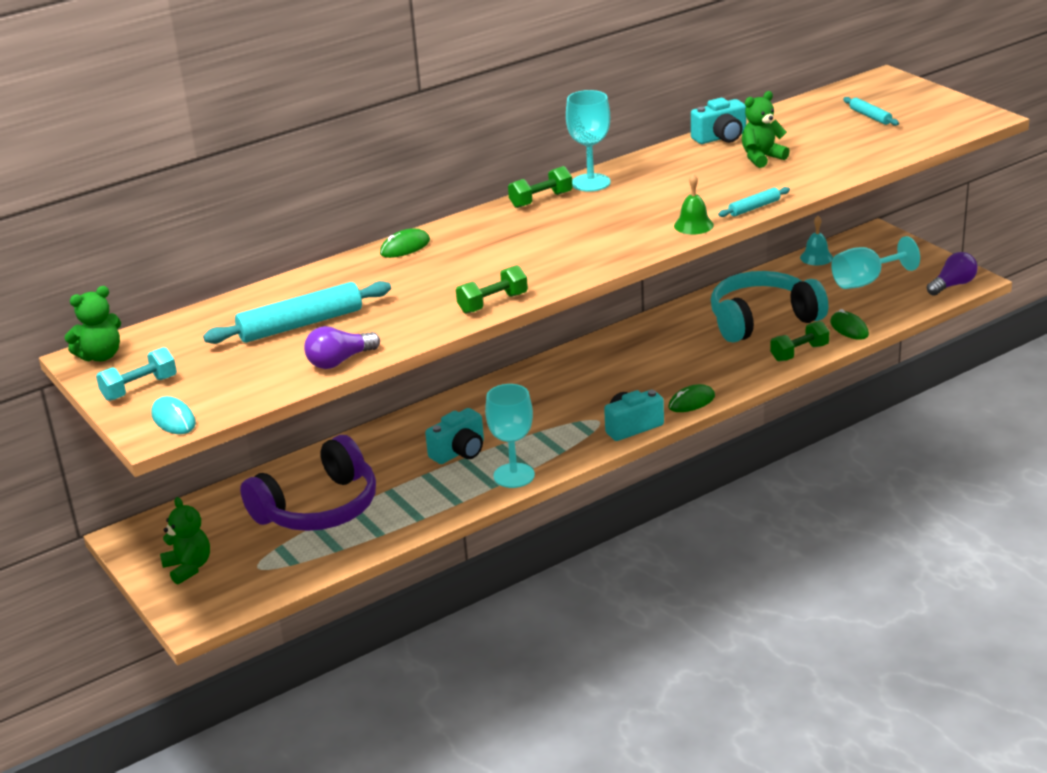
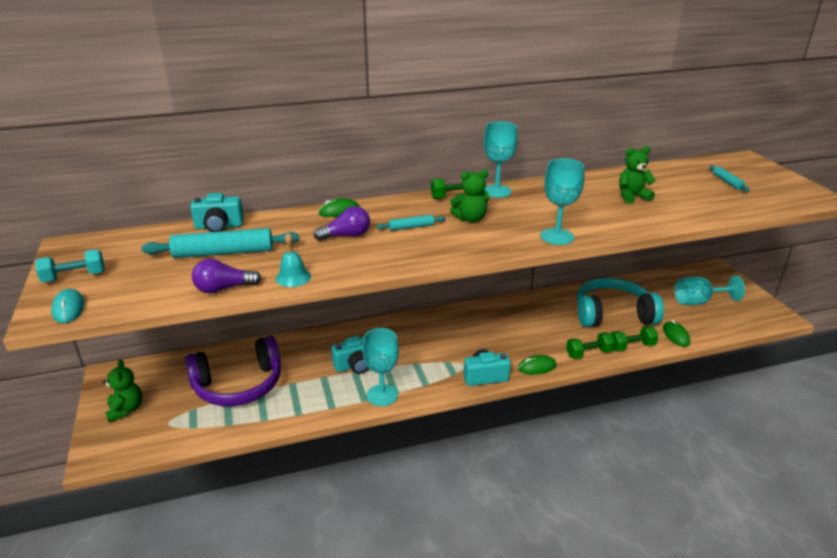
camera: 15 degrees right, 0 degrees up
(101, 356) = (77, 246): green teddy bear -> green teddy bear (470, 219)
(493, 303) = (368, 267): green dumbbell -> green dumbbell (589, 353)
(693, 225) = (557, 237): green bell -> turquoise goblet
(721, 138) = (607, 177): turquoise camera -> turquoise camera (219, 227)
(754, 208) = (611, 232): turquoise rolling pin -> turquoise rolling pin (411, 227)
(816, 257) = (667, 276): turquoise bell -> turquoise bell (293, 277)
(952, 285) = (765, 319): purple light bulb -> purple light bulb (346, 236)

